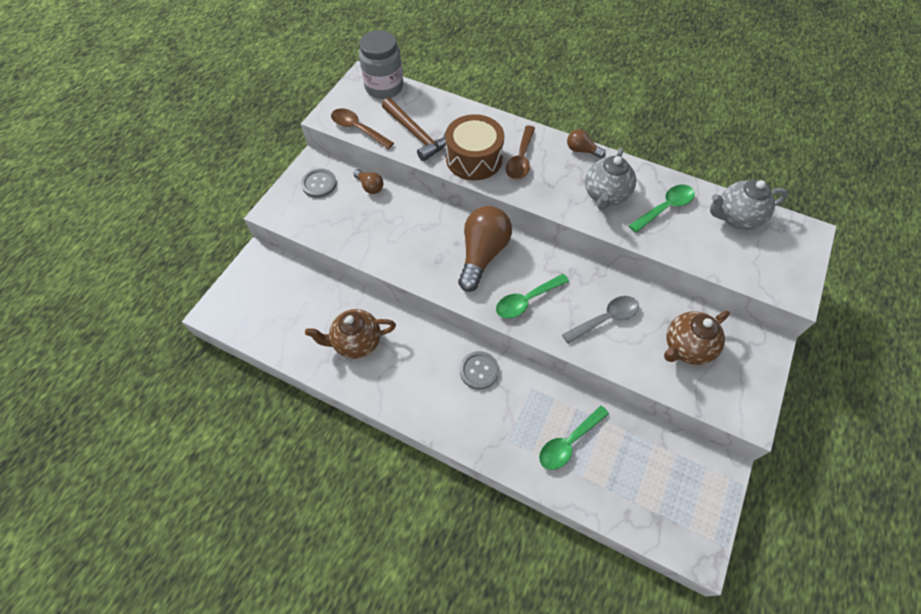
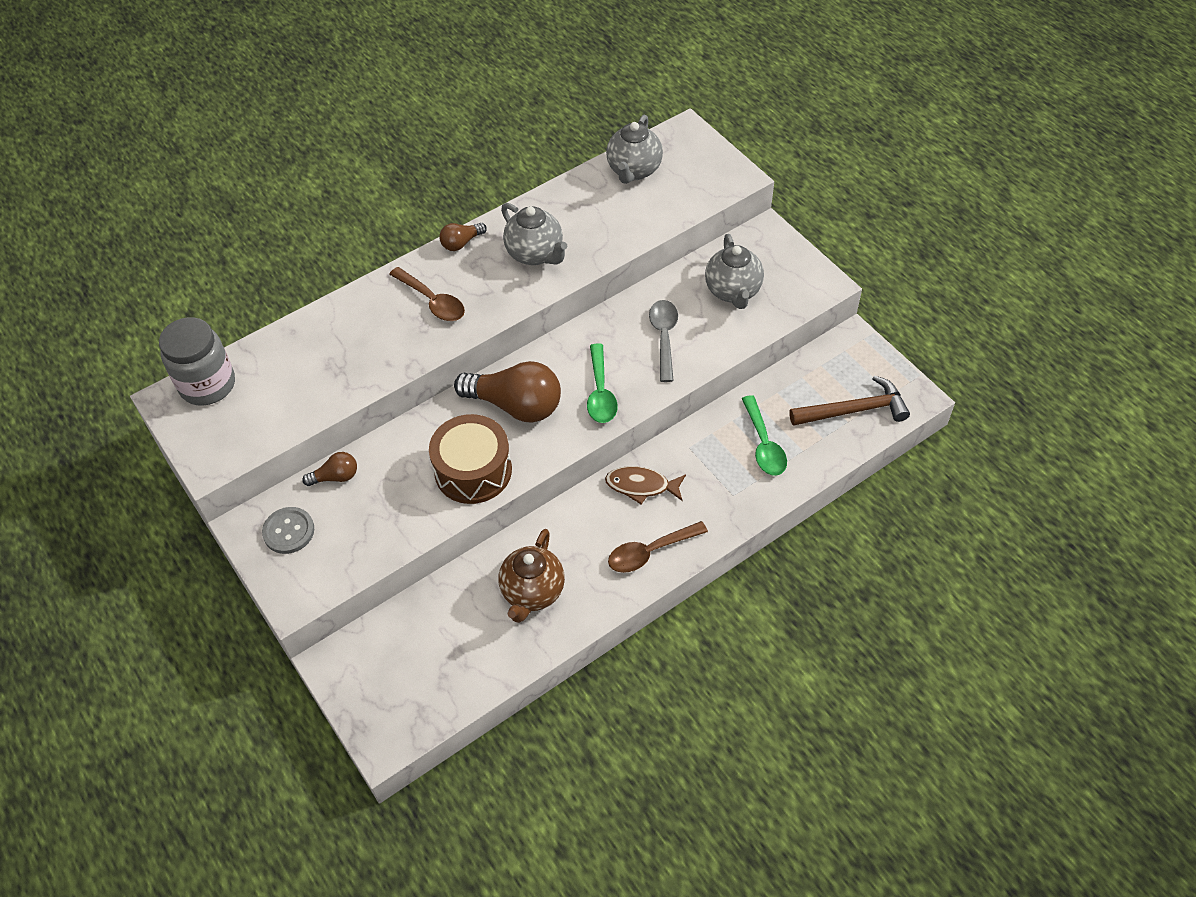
camera: 60 degrees left, 5 degrees down
(358, 129) = (258, 439): brown spoon -> brown spoon (650, 552)
(416, 134) = (316, 383): brown hammer -> brown hammer (854, 410)
(474, 159) = (398, 343): brown drum -> brown drum (473, 470)
(479, 371) = (641, 486): grey button -> brown fish
(482, 254) = (516, 405): brown light bulb -> brown light bulb turned 150 degrees clockwise
(665, 208) = (585, 215): green spoon -> none
(686, 348) = (733, 291): brown teapot -> grey teapot

